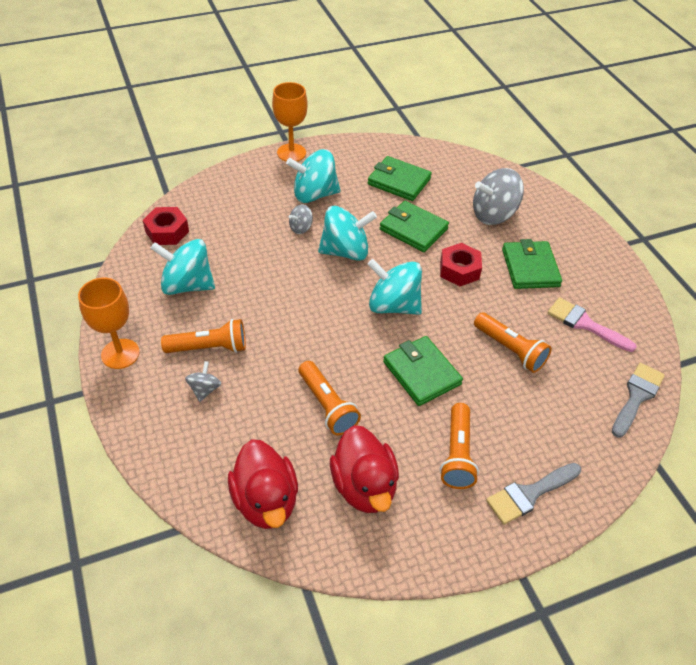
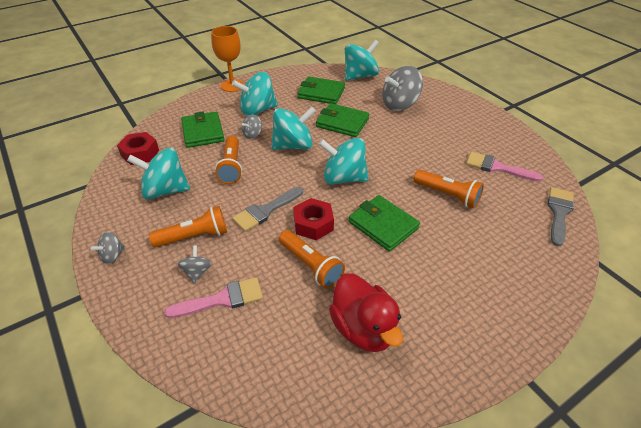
camera: 10 degrees left, 5 degrees down
(120, 354) = (112, 256): orange goblet -> grey spinning top
(225, 425) = (222, 299): none -> pink brush
(266, 501) = (276, 361): red duck -> none
(456, 163) = (360, 76): none -> turquoise spinning top
(457, 454) = (435, 285): orange flashlight -> orange flashlight (231, 167)
(459, 270) = (387, 145): red nut -> red nut (313, 224)
(529, 494) = (508, 306): grey brush -> grey brush (265, 211)
(530, 268) = (440, 135): green wallet -> green wallet (203, 132)

